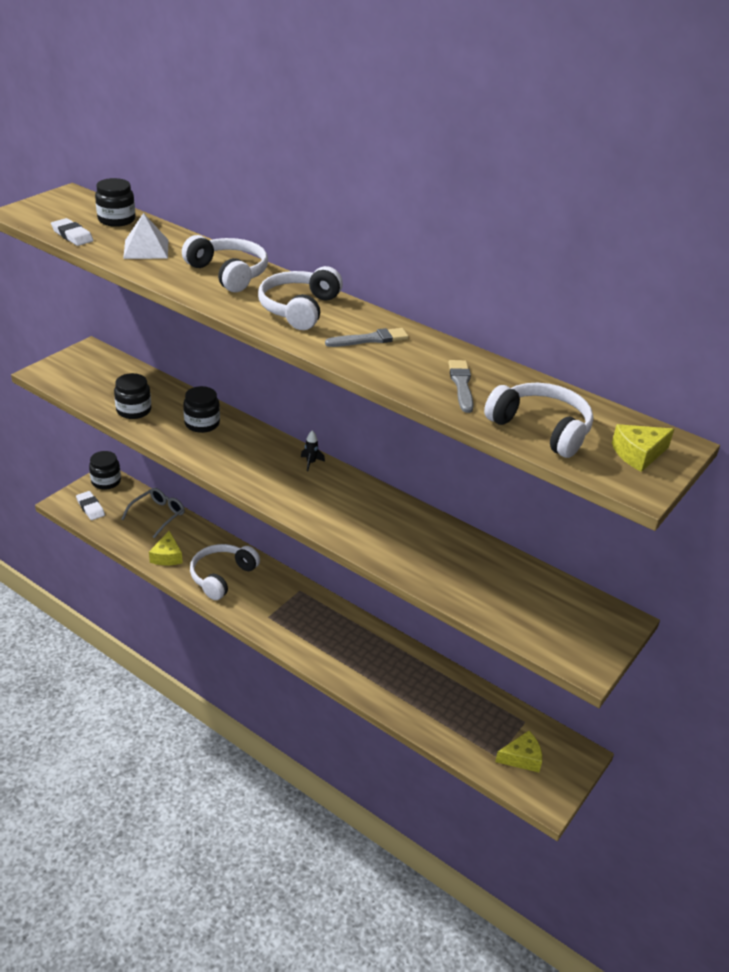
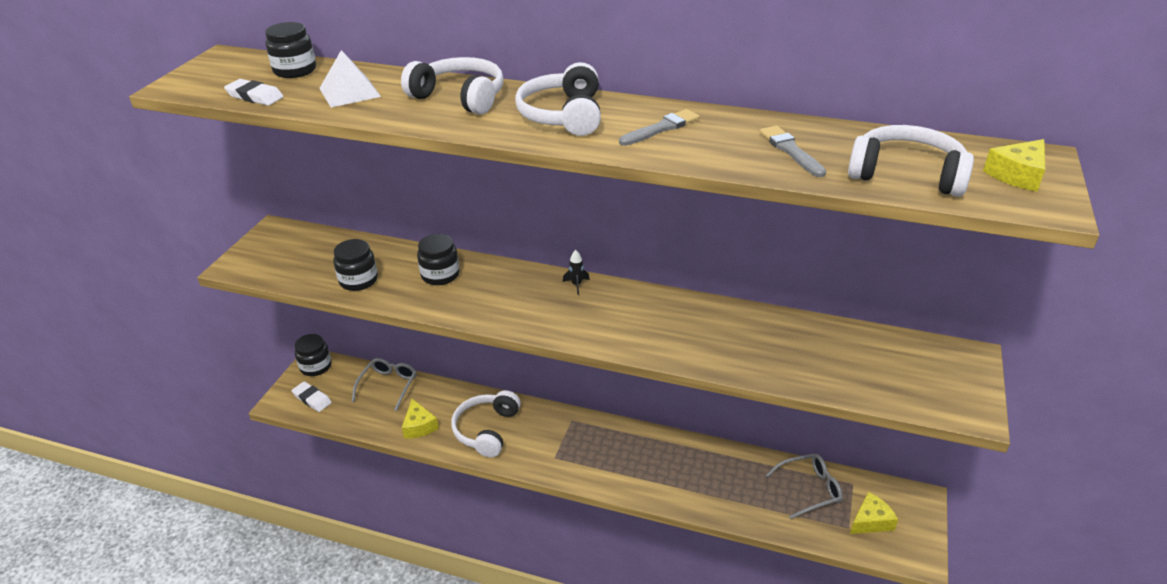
camera: 15 degrees left, 0 degrees up
(480, 713) = (809, 489): none -> grey glasses

